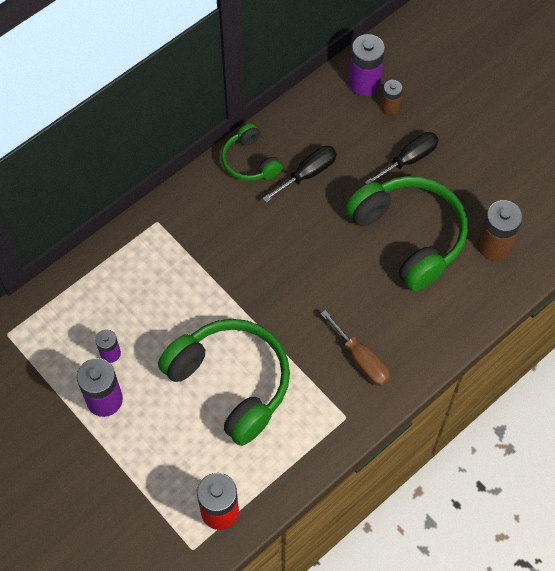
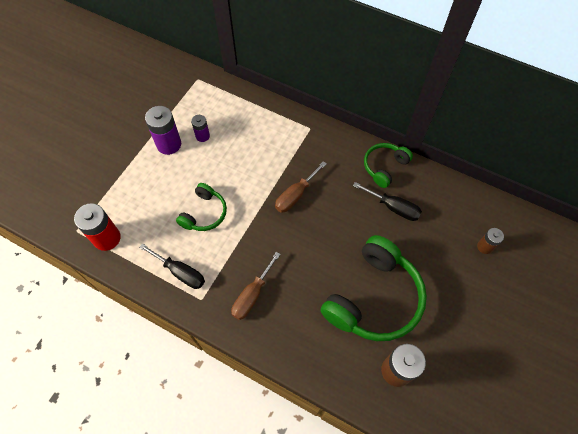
camera: 70 degrees right, 0 degrees up
(231, 383) = (204, 213): green headphones -> green headphones, size x0.53
(248, 271) = (295, 195): none -> brown screwdriver
(364, 83) = (495, 221): purple battery -> none
(409, 159) = (444, 276): black screwdriver -> black screwdriver (180, 272)

